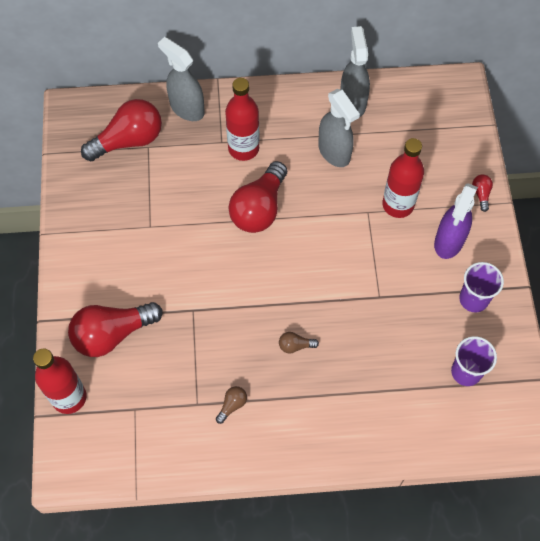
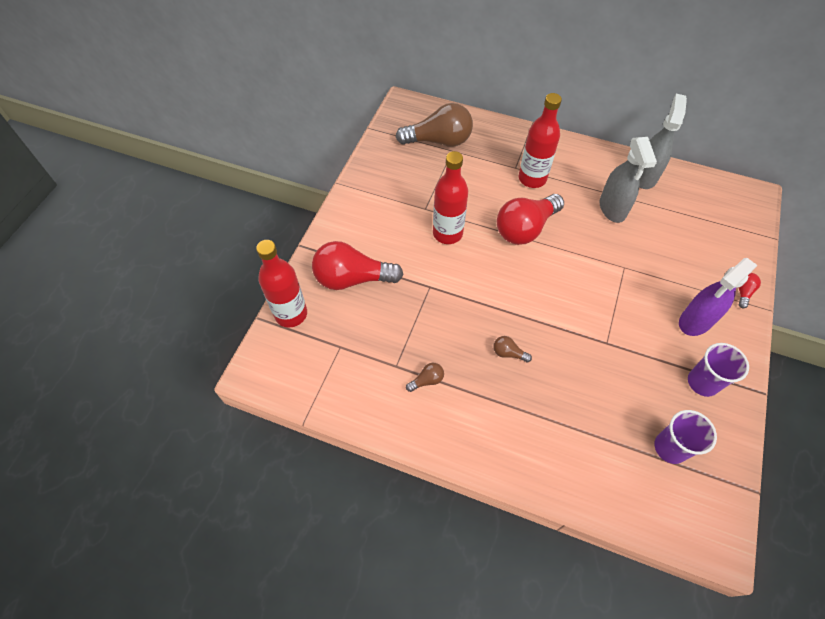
camera: 25 degrees right, 5 degrees down
(129, 140) = (439, 141): red light bulb -> brown light bulb
(187, 108) = (497, 134): grey spray bottle -> none
(398, 205) = (656, 271): red bottle -> red bottle (447, 233)

